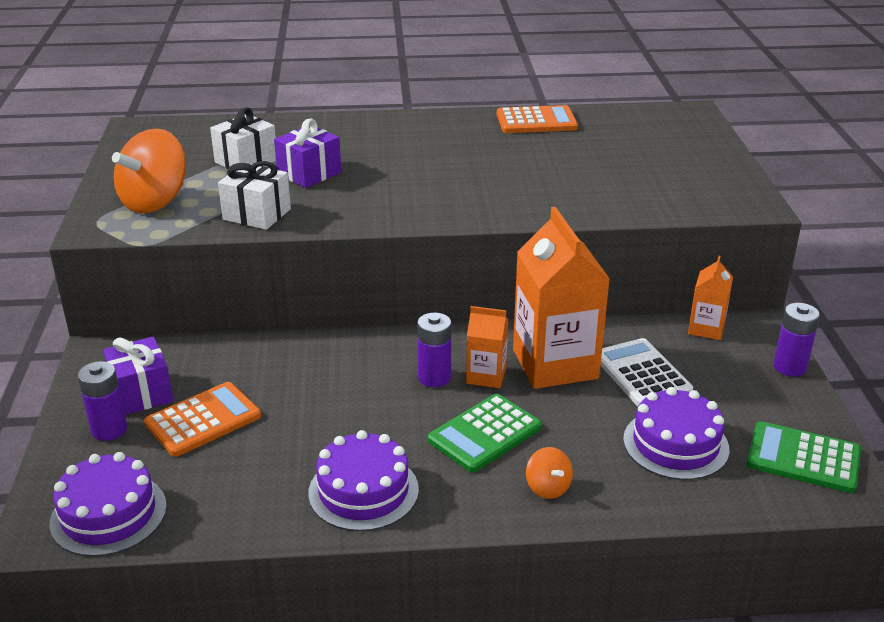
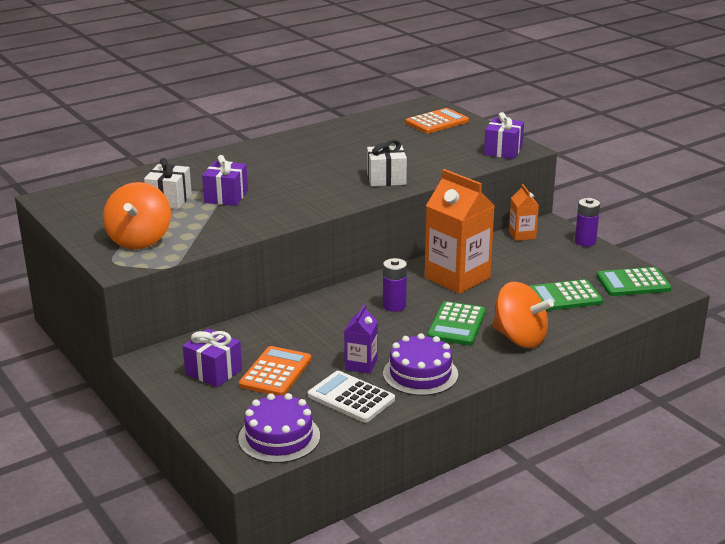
camera: 30 degrees left, 5 degrees down
(109, 429) = (218, 397): purple battery -> none
(257, 214) = (225, 229): white gift -> white gift (386, 179)
(307, 448) = (361, 364): none -> purple carton
(486, 376) = (424, 296): orange carton -> none
(536, 121) = (337, 130): orange calculator -> orange calculator (437, 122)
(548, 488) = (520, 338): orange spinning top -> orange spinning top, size x2.09
(642, 374) = (511, 268): white calculator -> white calculator (351, 397)
(675, 444) = (564, 296): purple cake -> green calculator
(722, 201) = (503, 151): none -> purple gift

